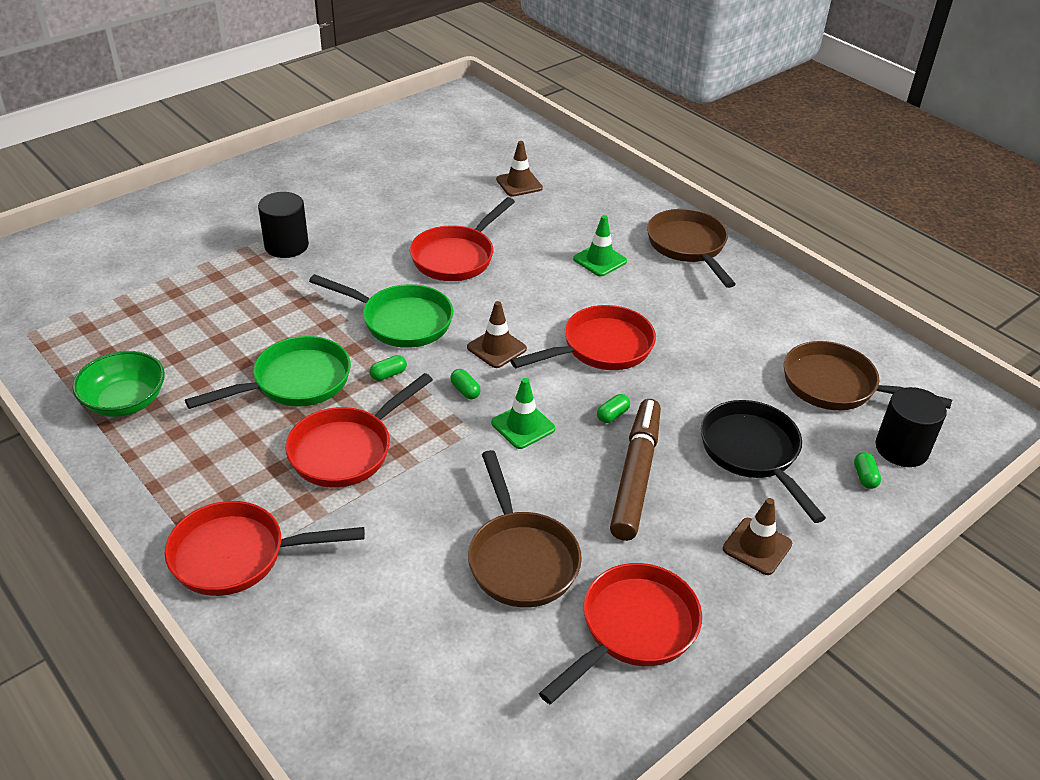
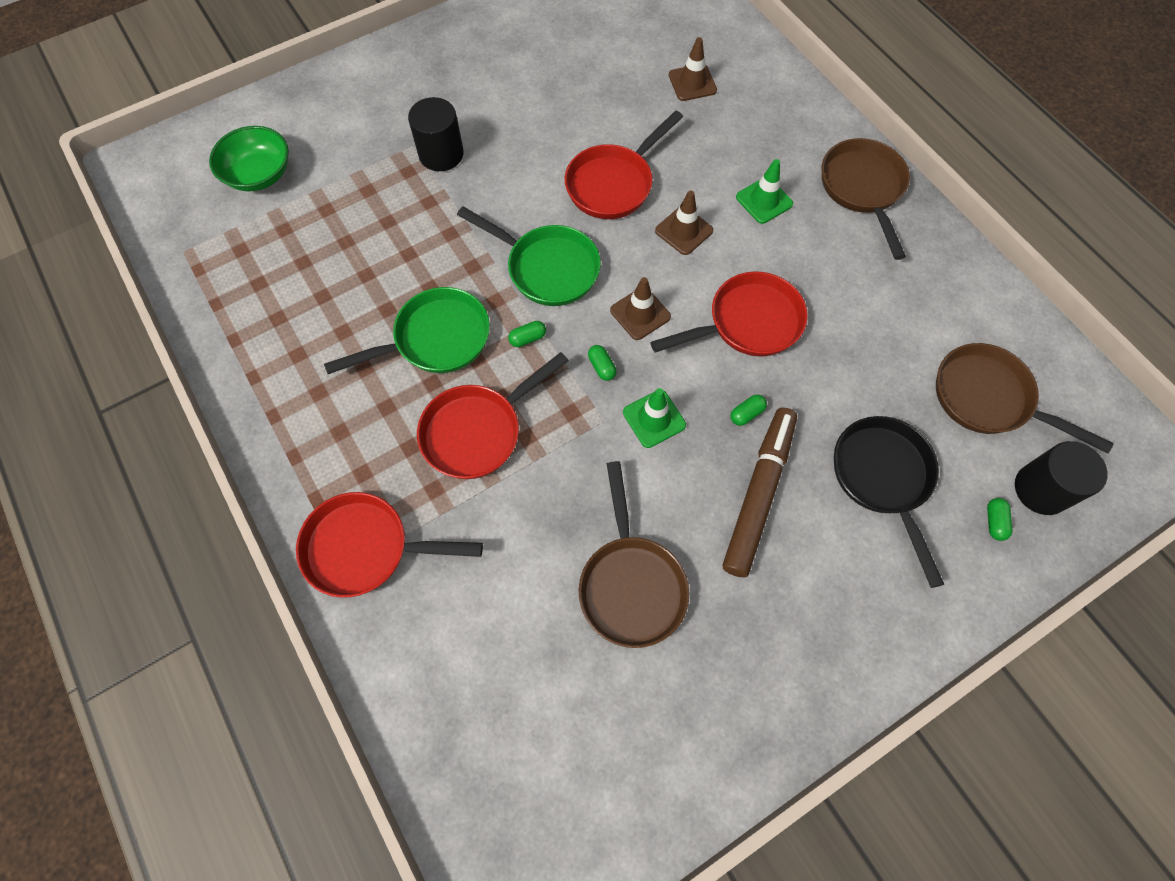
camera: 10 degrees right, 25 degrees up
(125, 401) = (272, 348): green bowl -> green bowl (259, 174)
(633, 629) = (727, 681): red pan -> none
(757, 546) = (866, 597): brown traffic cone -> brown traffic cone (684, 231)

